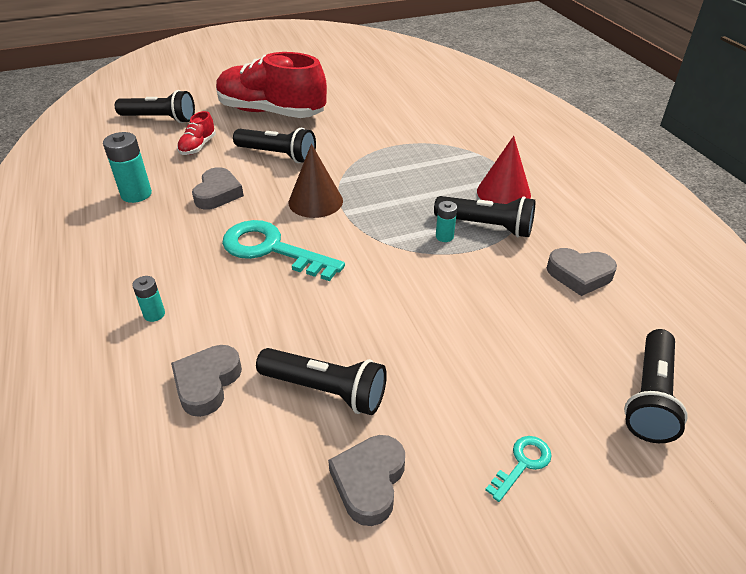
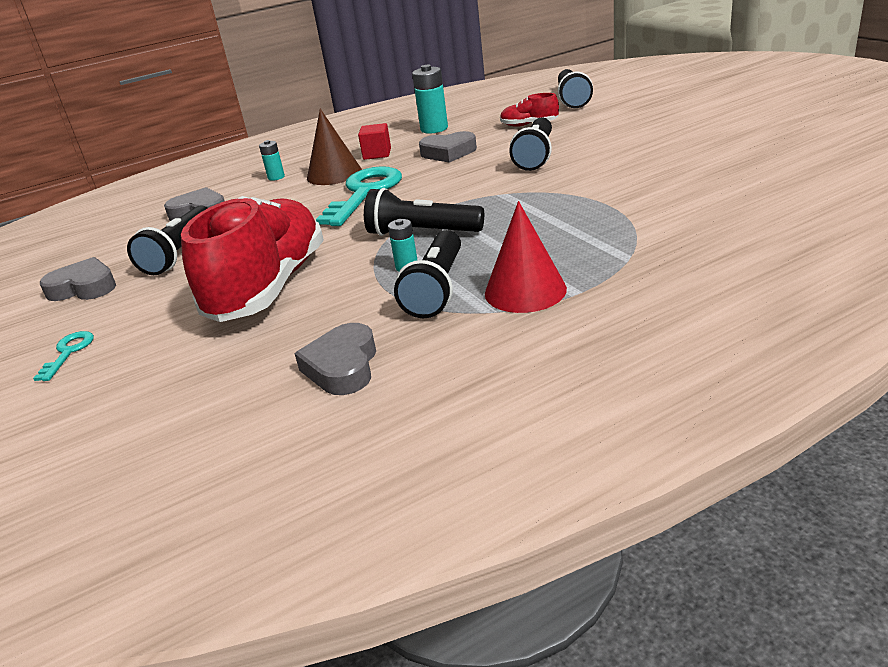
camera: 85 degrees right, 10 degrees down
(167, 235) = (377, 154): none -> red cube
(271, 112) = (630, 131): red shoe -> red shoe (269, 287)
(315, 201) = (452, 192): brown cone -> brown cone (334, 174)
(522, 463) = (68, 352): turquoise key -> turquoise key turned 120 degrees counterclockwise
(650, 396) = (119, 429): black flashlight -> black flashlight (422, 233)

